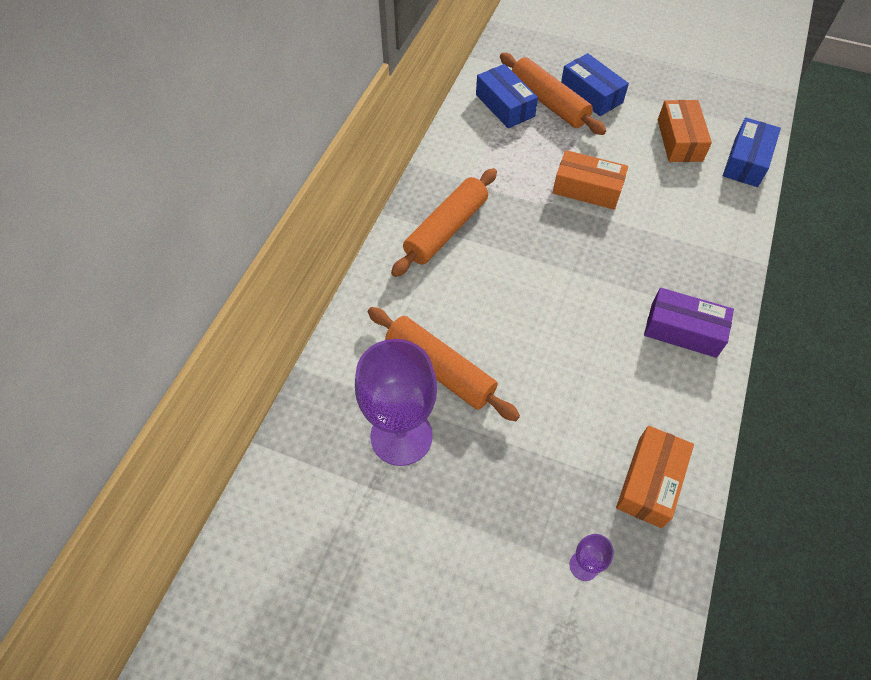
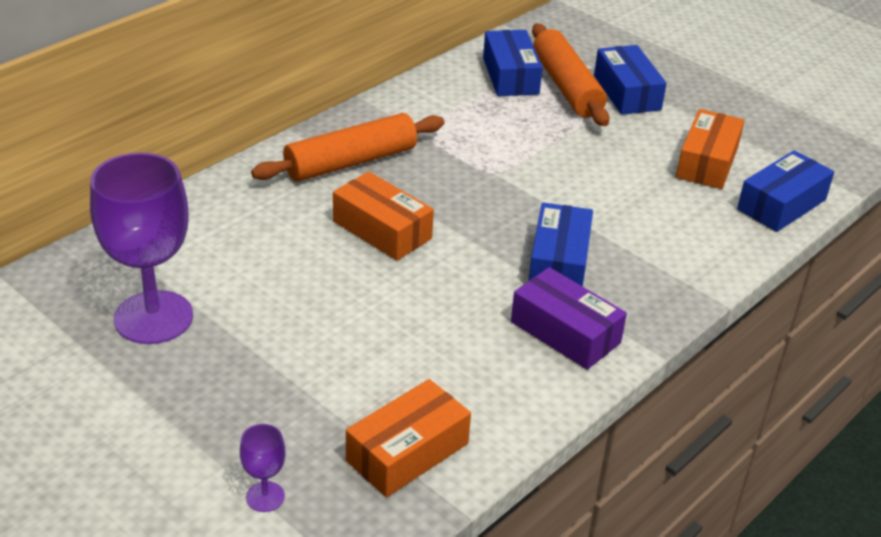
camera: 20 degrees right, 20 degrees down
(440, 369) = (243, 276): orange rolling pin -> none
(587, 189) = (550, 174): orange box -> orange box (382, 230)
(641, 269) = (558, 262): none -> blue box

